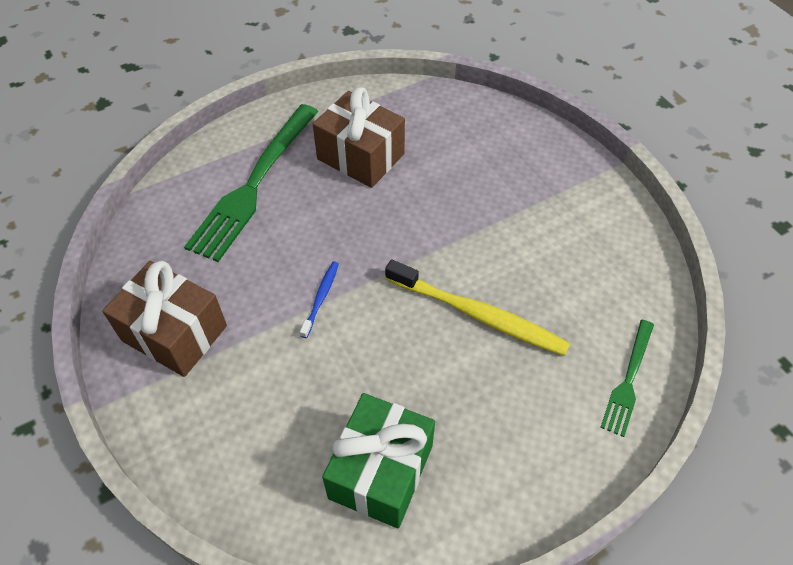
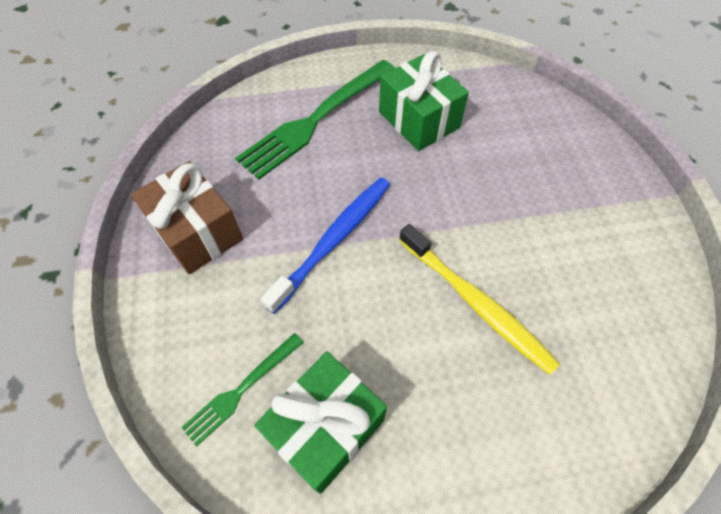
camera: 20 degrees right, 5 degrees up
(321, 297) = (334, 239): blue toothbrush -> blue toothbrush, size x2.09
(361, 156) = (419, 120): brown gift -> green gift
(628, 380) = (610, 424): green fork -> green fork (241, 390)

